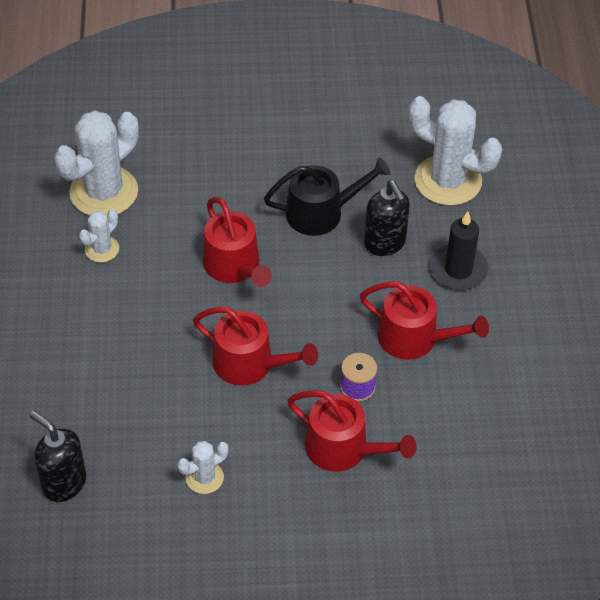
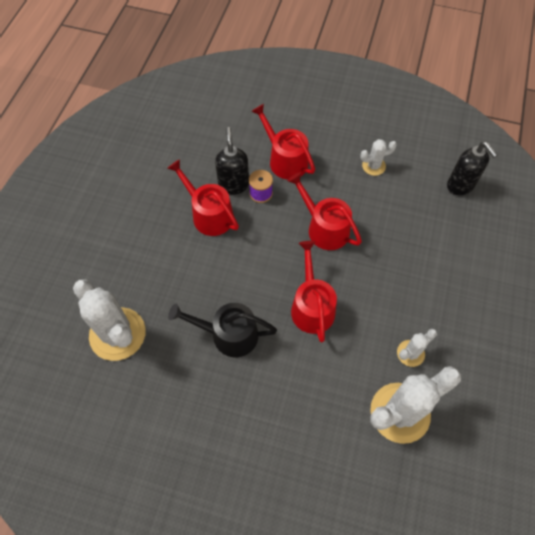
camera: 160 degrees left, 10 degrees up
(385, 243) = (194, 292): black soap dispenser -> black soap dispenser (233, 185)
(458, 270) = (153, 255): black candle -> none

